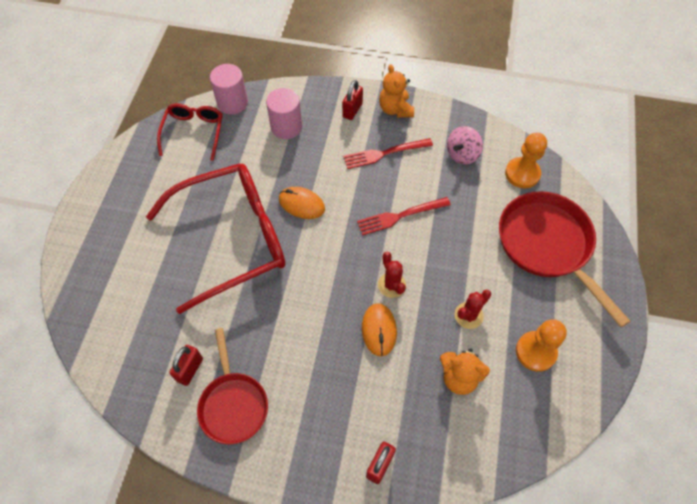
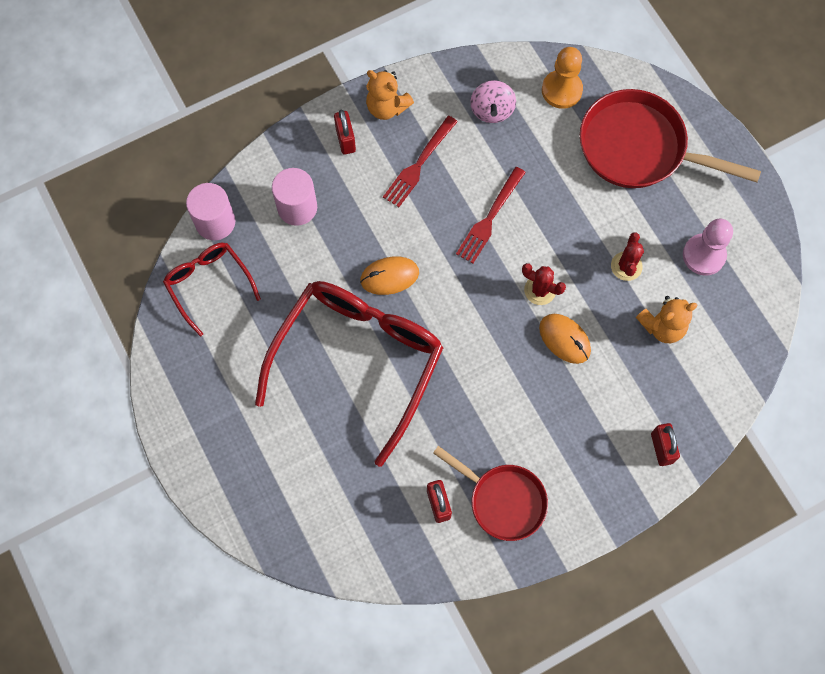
camera: 40 degrees left, 10 degrees up
(535, 352) = (704, 255): orange pawn -> pink pawn

